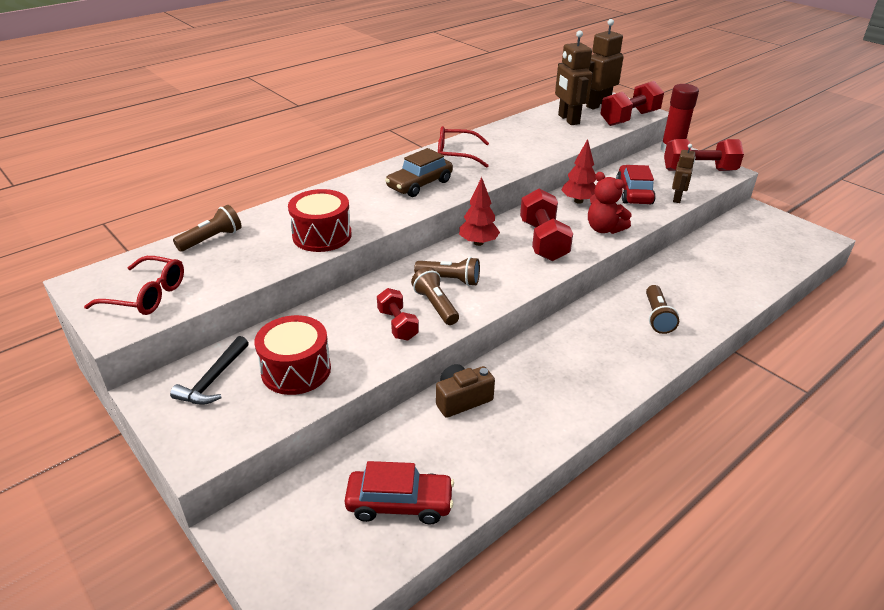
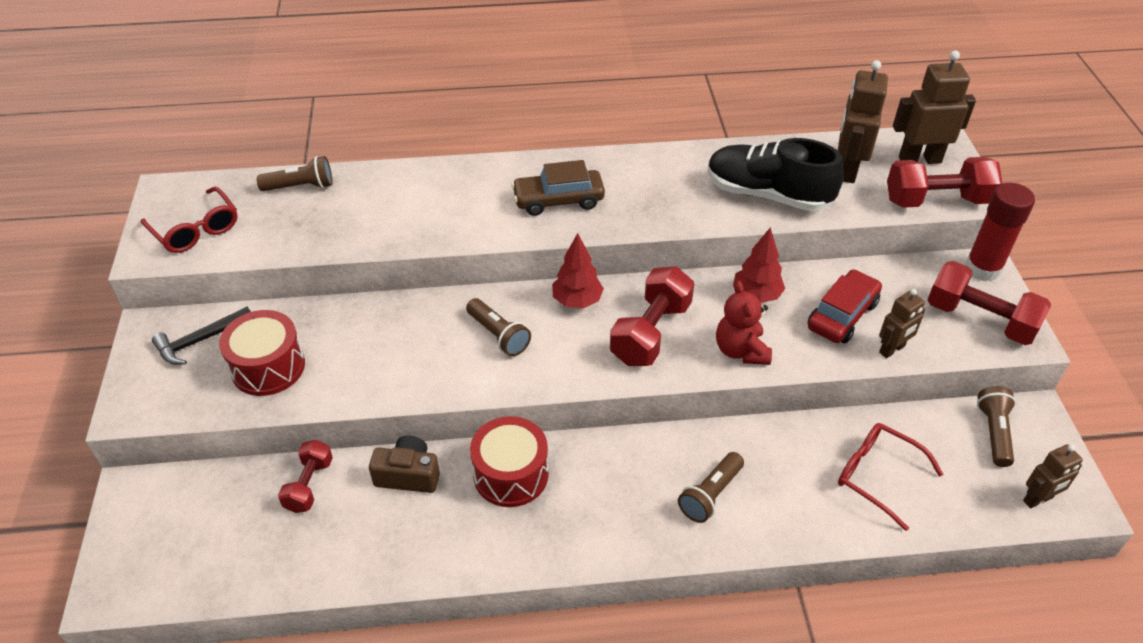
camera: 35 degrees right, 10 degrees up
(322, 235) = (396, 227): red drum -> red drum (511, 474)
(397, 325) = (397, 364): red dumbbell -> red dumbbell (309, 485)
(400, 503) = (258, 546): red car -> none
(435, 305) = (453, 360): brown flashlight -> brown flashlight (993, 432)
(456, 155) = (643, 172): red glasses -> red glasses (877, 476)
(541, 142) = (767, 195): none -> black shoe
(804, 245) = (1038, 499): none -> brown robot

